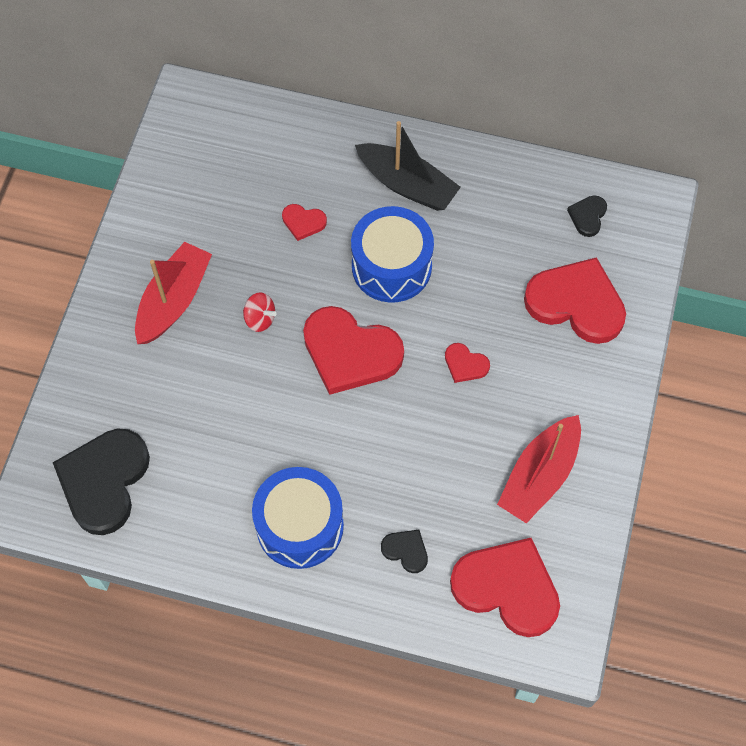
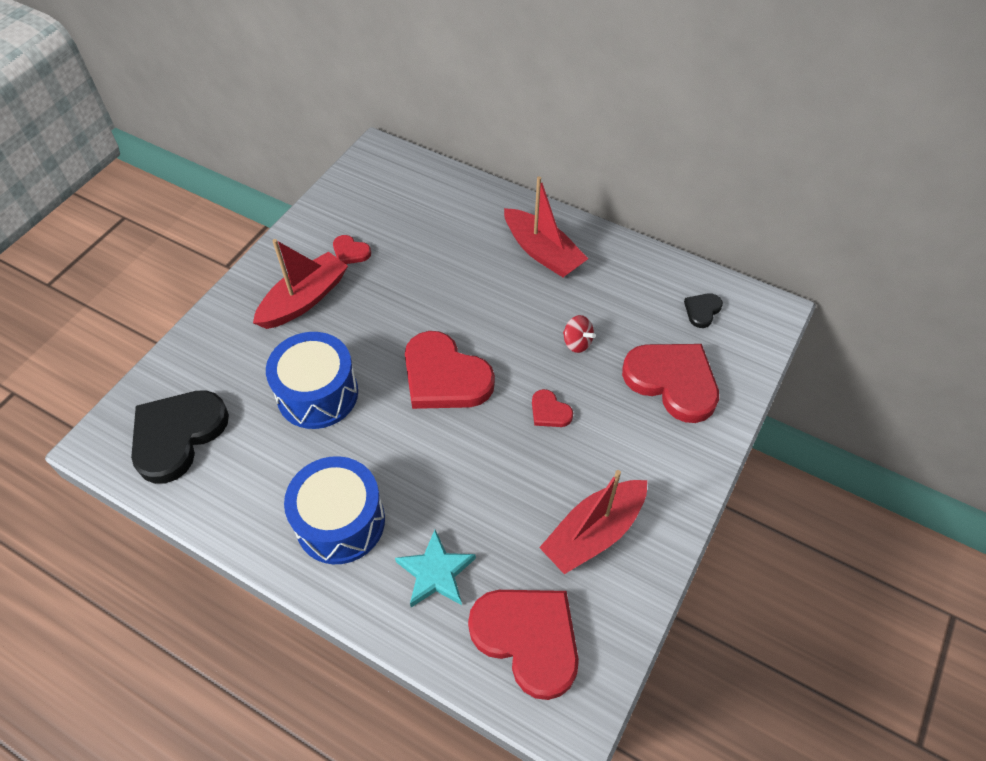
camera: 15 degrees right, 10 degrees down
(260, 319) = (373, 330): red spinning top -> red spinning top (577, 343)
(303, 222) = (440, 262): red heart -> red heart (350, 252)
(391, 266) = (507, 313): blue drum -> blue drum (317, 394)
(406, 551) = (436, 573): black heart -> turquoise star
(407, 185) = (542, 252): black boat -> red boat

